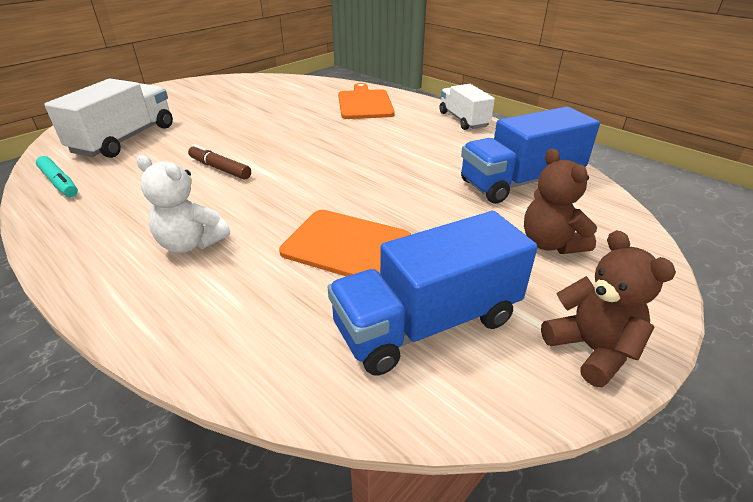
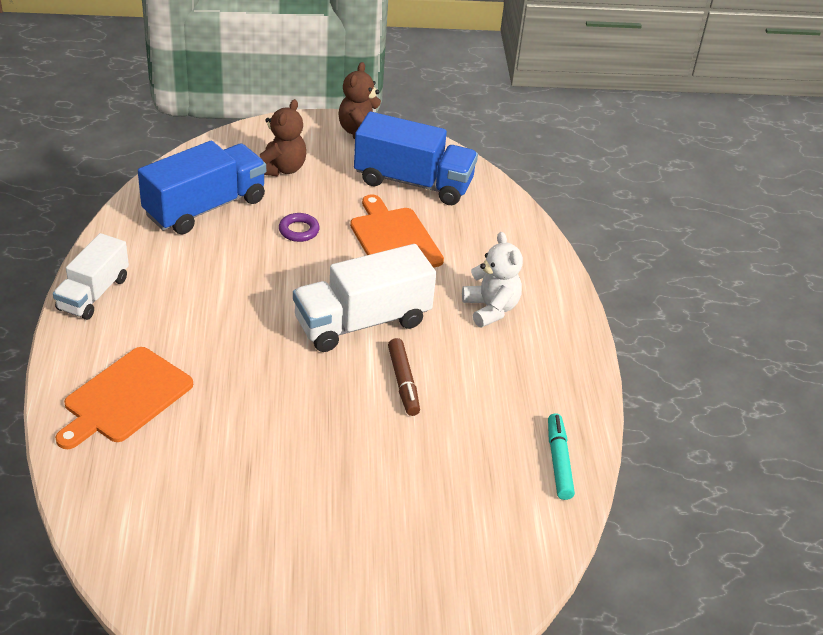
camera: 140 degrees left, 5 degrees up
(125, 139) = (457, 513): white truck -> white truck (362, 322)
(435, 207) = (299, 230): none -> purple ring
(520, 182) = (205, 207): blue truck -> blue truck turned 60 degrees counterclockwise

